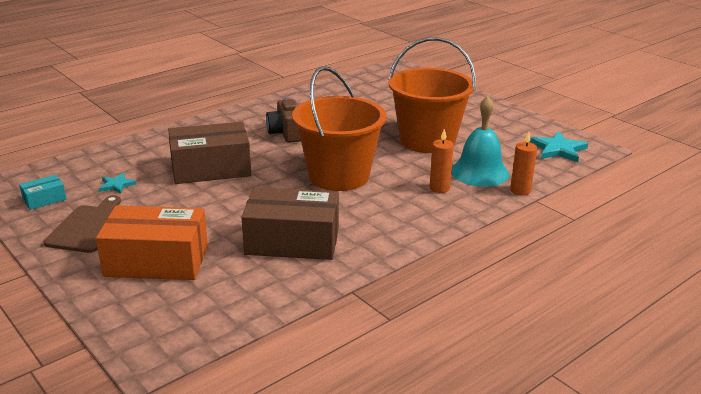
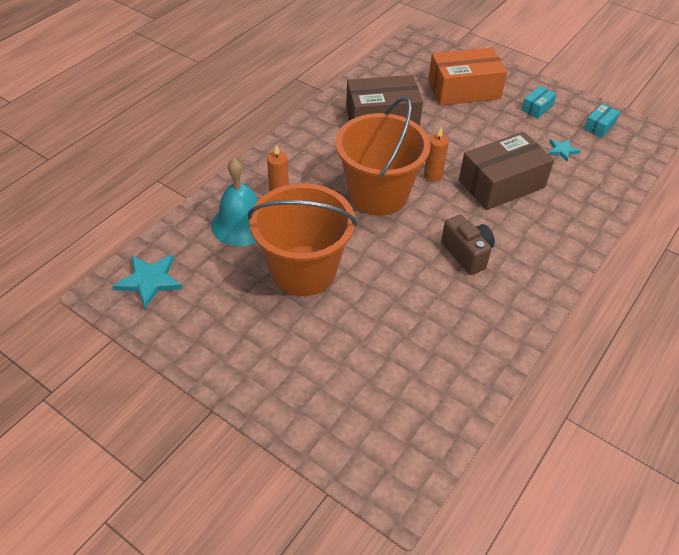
camera: 165 degrees right, 20 degrees up
(89, 227) = (537, 108): brown cutting board -> turquoise box
(520, 191) = (201, 203): orange candle -> orange candle (433, 176)

